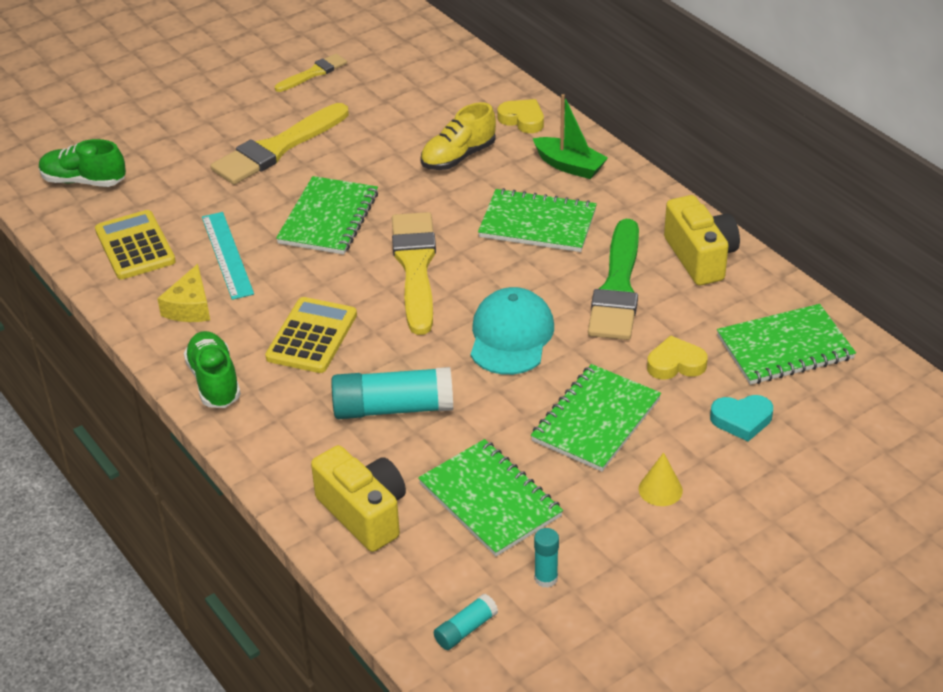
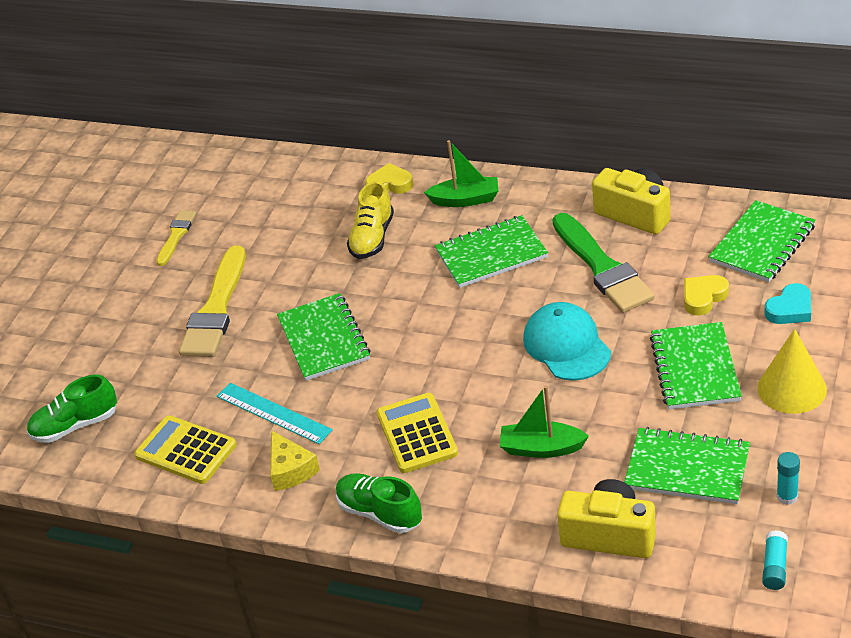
camera: 30 degrees left, 0 degrees up
(393, 408) = (541, 448): turquoise glue stick -> green boat
(415, 267) = (436, 337): yellow brush -> none
(660, 489) = (792, 388): yellow cone -> yellow cone, size x1.77

